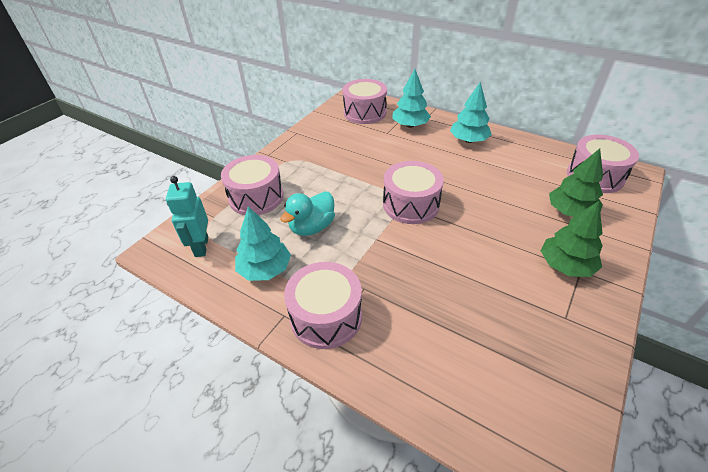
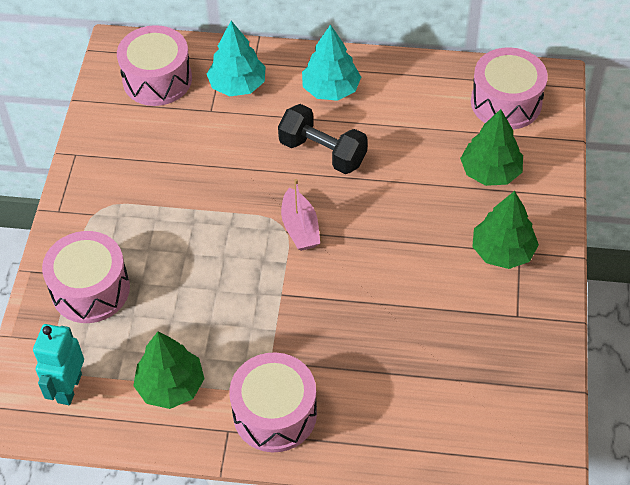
camera: 25 degrees left, 10 degrees up
(201, 247) = (69, 388): turquoise robot -> turquoise robot turned 45 degrees clockwise
(265, 269) = (170, 386): turquoise tree -> green tree
(312, 227) = (193, 307): turquoise duck -> none
(411, 204) = (300, 228): pink drum -> pink boat
(447, 169) = (322, 152): none -> black dumbbell

